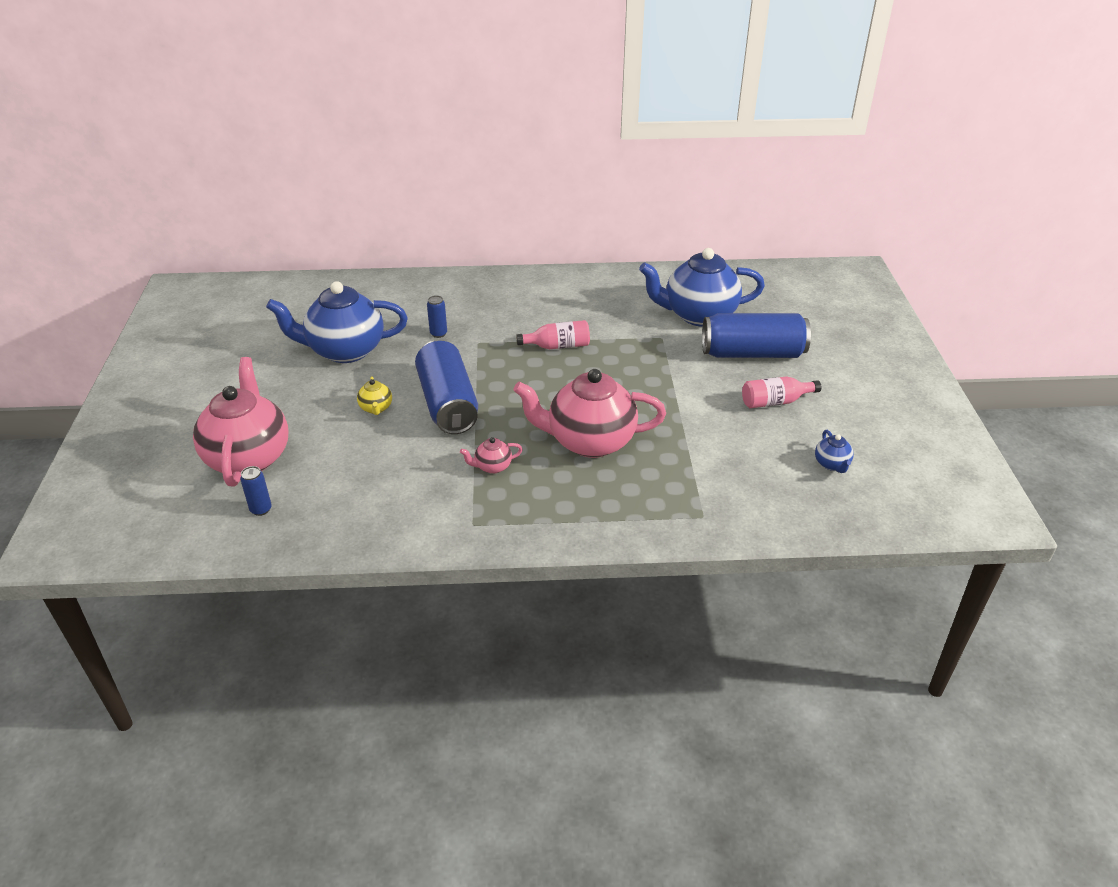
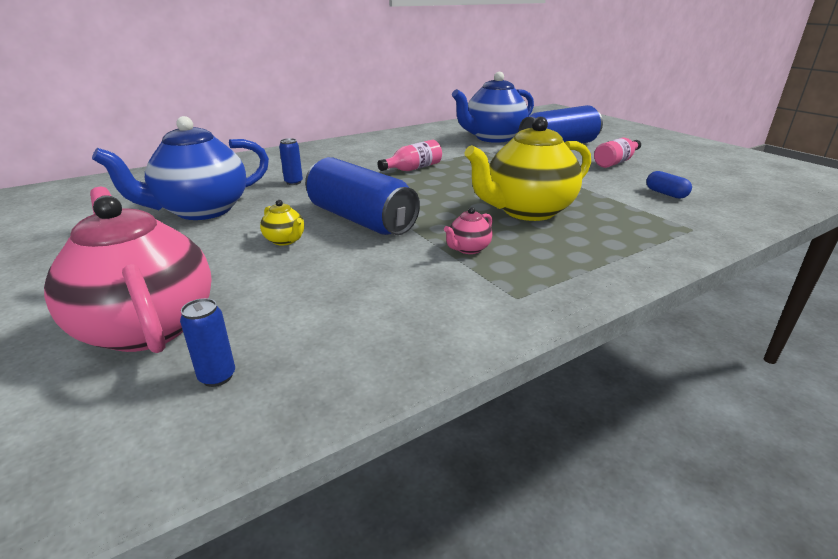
camera: 30 degrees left, 10 degrees down
(589, 441) = (527, 211): pink teapot -> yellow teapot
(751, 466) = (666, 194): none -> blue capsule
(831, 464) = (710, 180): blue teapot -> none

